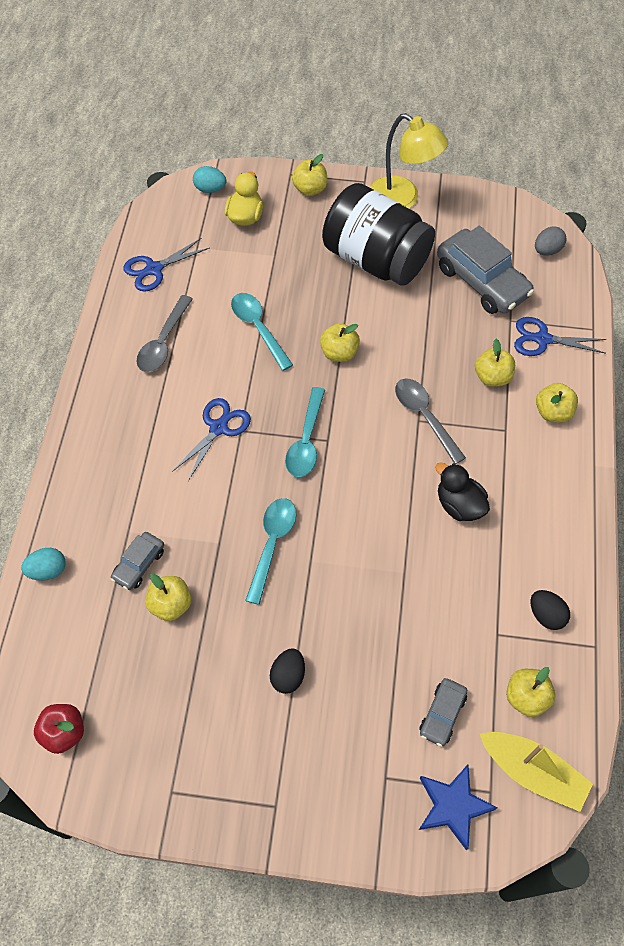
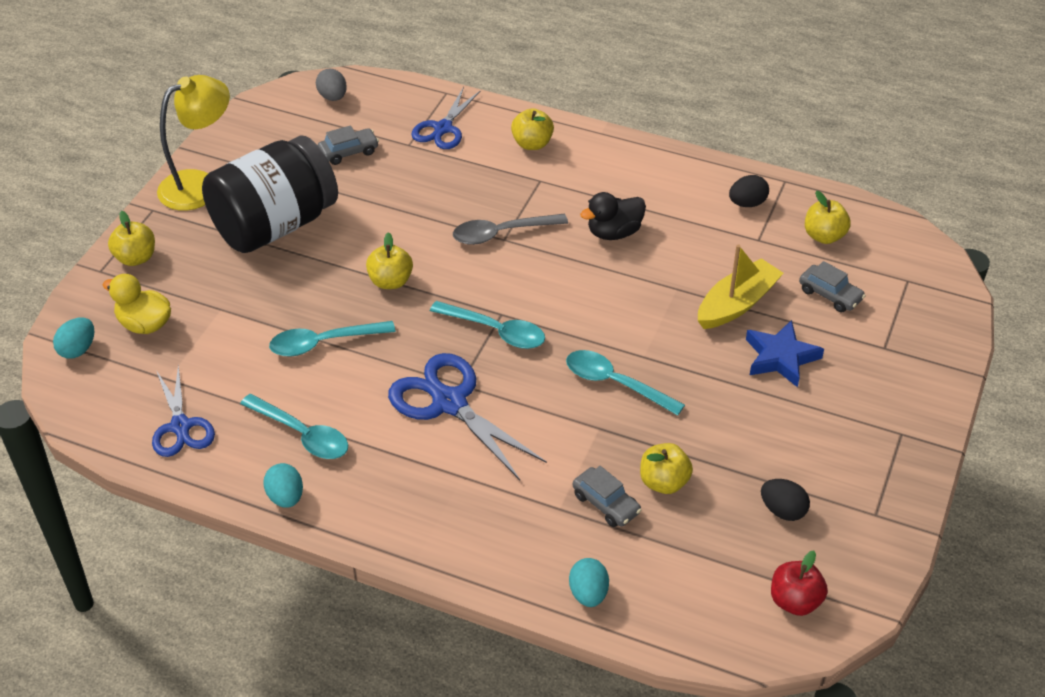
camera: 75 degrees left, 15 degrees down
(103, 350) = (285, 497): none -> turquoise egg
(163, 342) = (302, 434): grey spoon -> turquoise spoon
(219, 427) = (449, 403): blue scissors -> blue scissors, size x1.53
(288, 676) = (768, 398): black egg -> black egg (783, 510)
(453, 806) = (917, 308): blue star -> blue star (780, 357)
(482, 281) = (348, 152): grey car -> grey car, size x0.51
(492, 377) = (473, 174): yellow apple -> none
(532, 772) = (894, 249): yellow boat -> yellow boat (737, 304)

